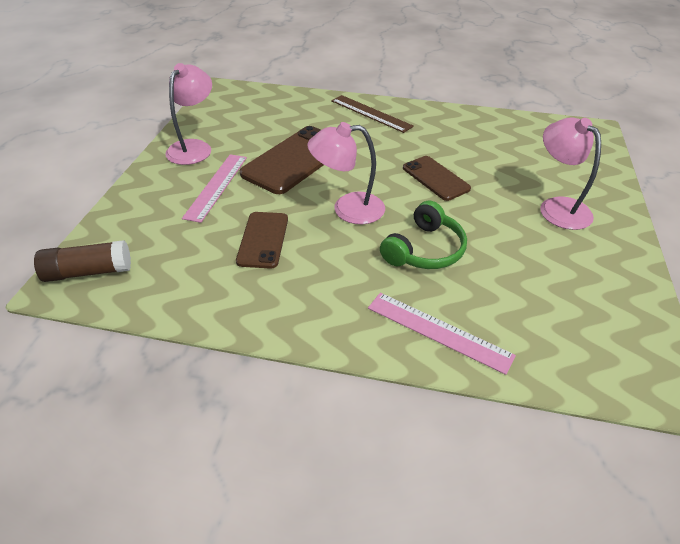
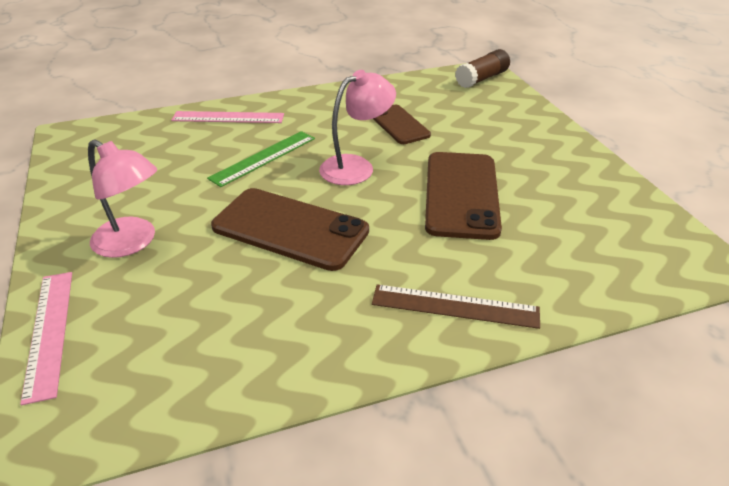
camera: 150 degrees right, 5 degrees down
(194, 147) = (576, 170): pink lamp -> none
(217, 186) = (492, 146): pink ruler -> pink ruler (49, 332)
(424, 249) = (263, 158): green headphones -> green ruler
(435, 178) = (290, 229): brown phone -> brown phone, size x1.66

